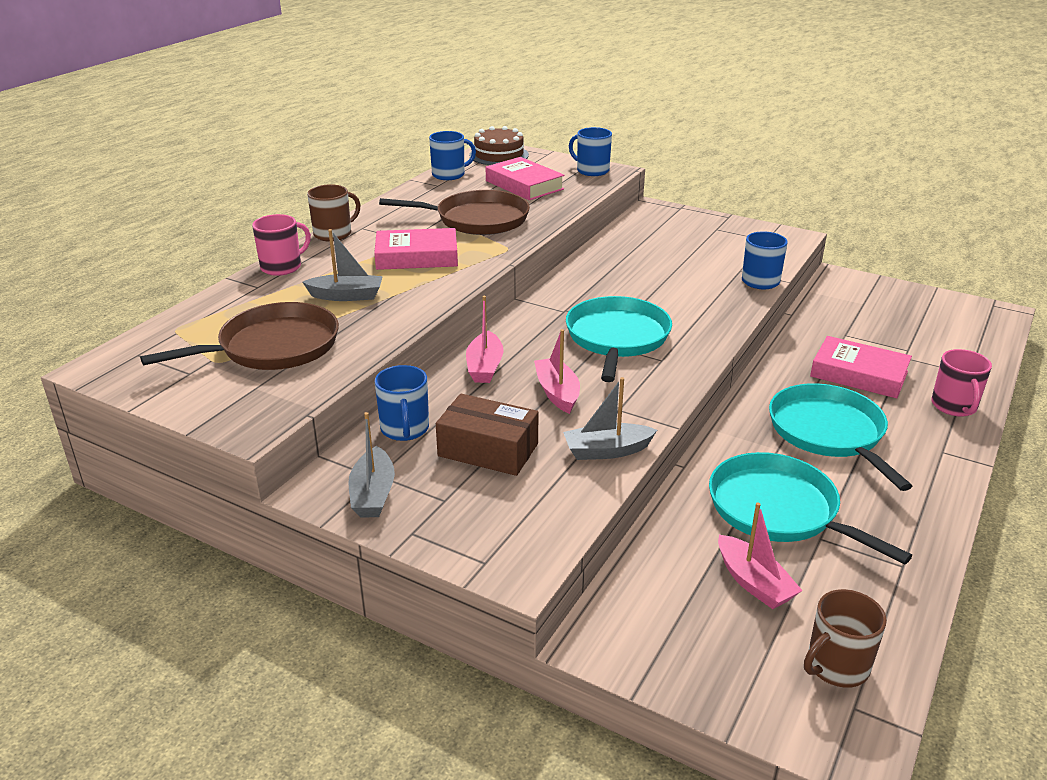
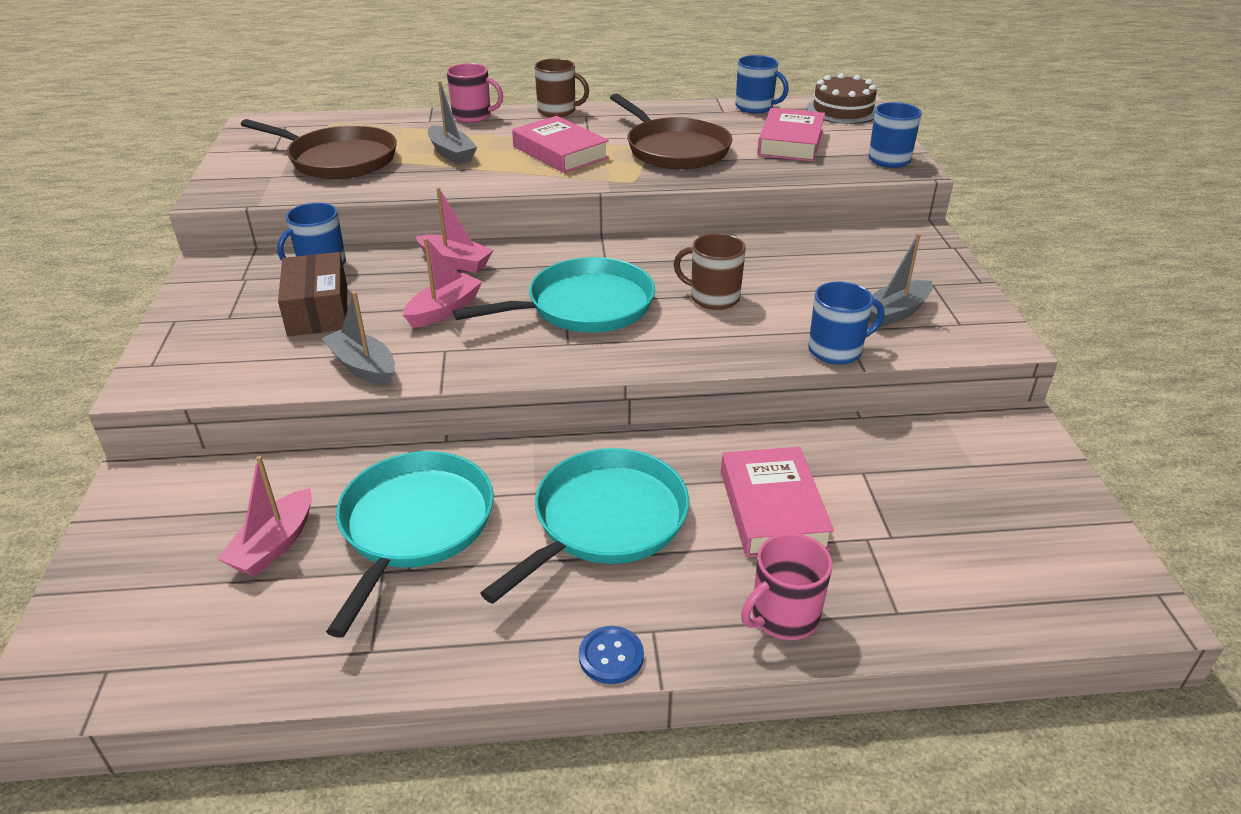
camera: 55 degrees right, 5 degrees up
(373, 494) = (217, 286): grey boat -> grey boat (895, 313)
(484, 367) = (455, 262): pink boat -> pink boat turned 120 degrees counterclockwise
(836, 666) = (165, 640): brown mug -> brown mug (713, 297)
(957, 473) = (611, 656): none -> blue button

